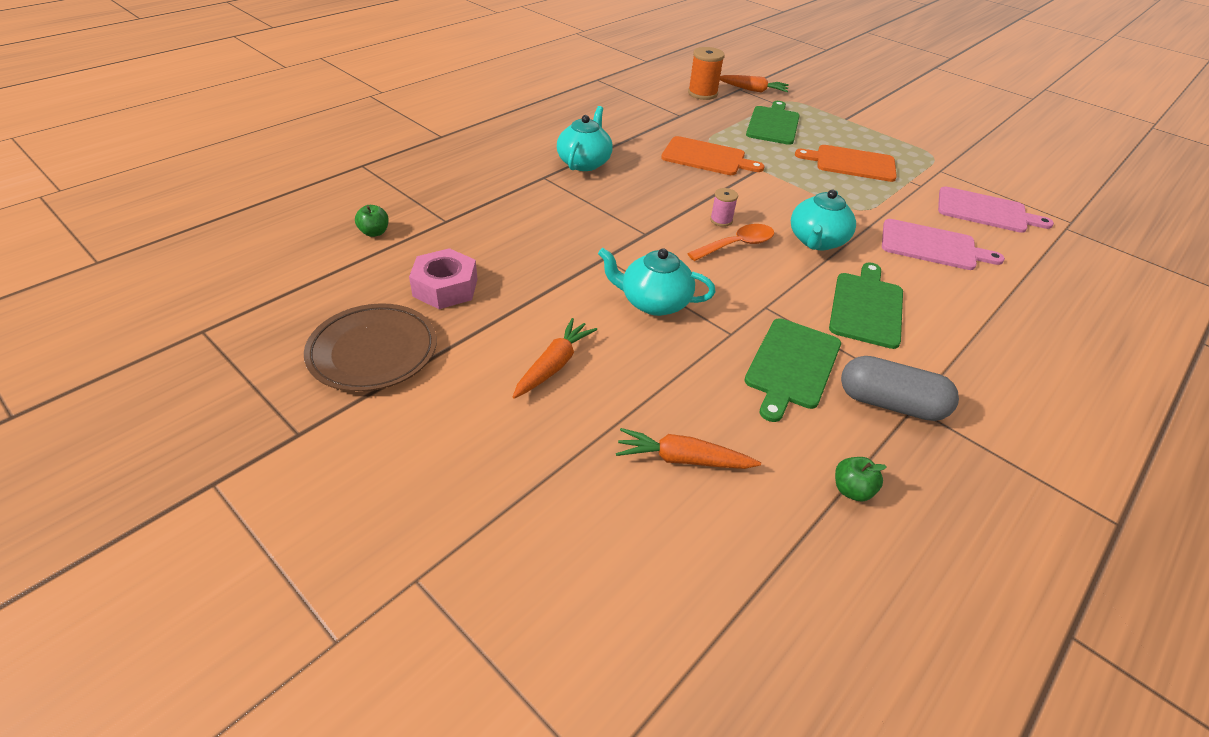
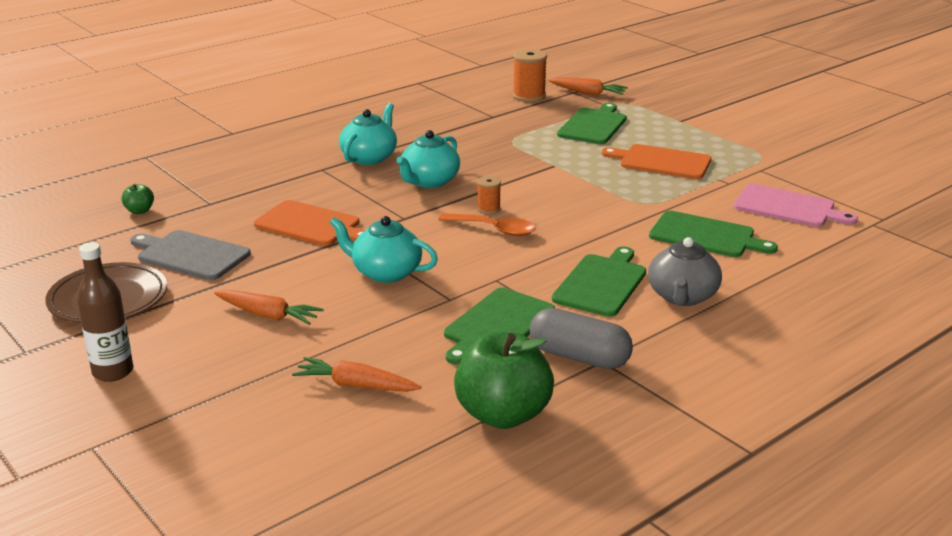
camera: 10 degrees right, 15 degrees down
(407, 457) = (113, 372): none -> brown bottle
(445, 287) = (190, 255): pink nut -> grey cutting board
(554, 365) = (268, 315): orange carrot -> orange carrot turned 75 degrees clockwise
(707, 157) = (502, 154): orange cutting board -> orange cutting board (311, 225)
(721, 220) = (488, 209): pink spool -> orange spool
(737, 245) = (494, 230): orange spoon -> orange spoon turned 45 degrees clockwise
(817, 241) = (581, 229): turquoise teapot -> turquoise teapot (429, 181)
(851, 490) = (503, 414): green apple -> green apple, size x2.32
(932, 246) = (706, 236): pink cutting board -> green cutting board
(948, 320) = (682, 296): none -> grey teapot

